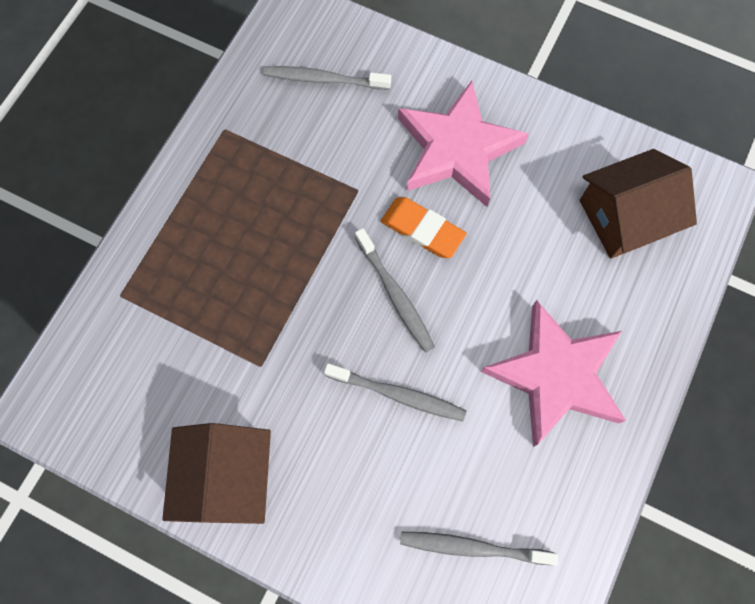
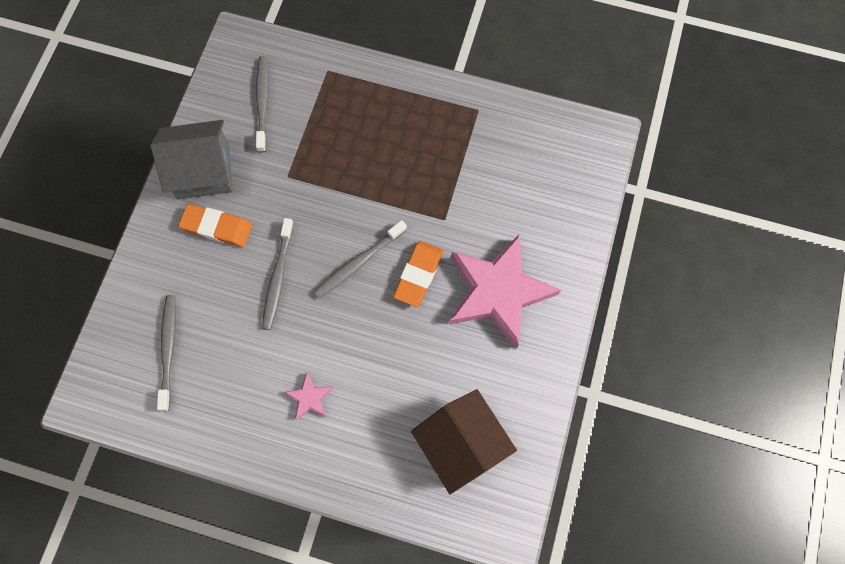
camera: 80 degrees right, 0 degrees up
(227, 477) = (203, 170): brown house -> grey house
(314, 466) = (217, 227): none -> orange eraser
(324, 79) = (541, 175): grey toothbrush -> grey toothbrush (263, 102)
(555, 375) = (309, 398): pink star -> pink star, size x0.41

